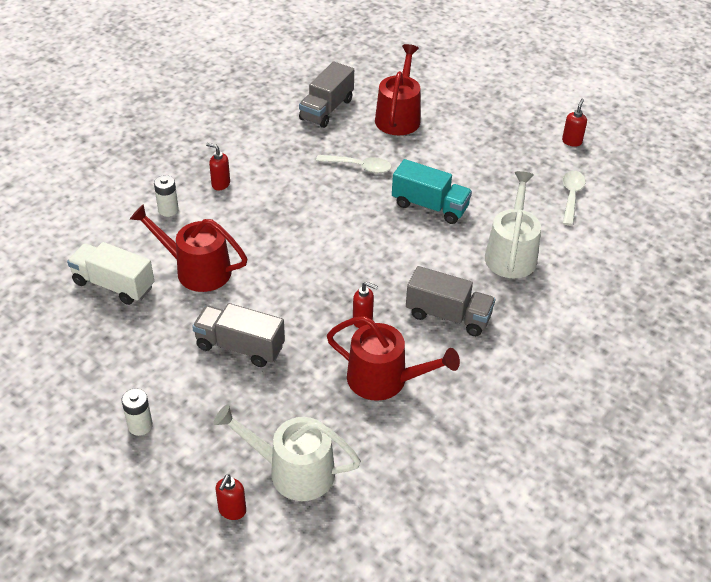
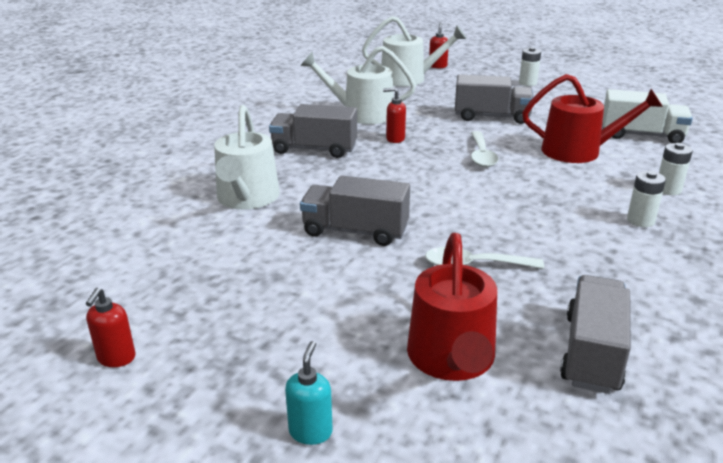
camera: 170 degrees right, 15 degrees down
(220, 184) = (640, 220): red soap dispenser -> white battery
(384, 379) = (362, 114): red watering can -> white watering can
(430, 206) = (355, 231): turquoise truck -> grey truck
(473, 98) = (310, 432): none -> turquoise soap dispenser
(571, 196) = (150, 268): white spoon -> white spoon (481, 155)

